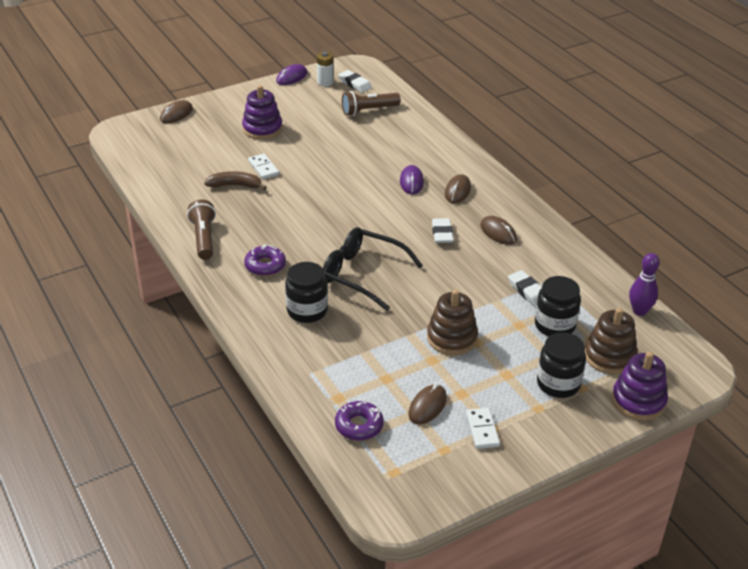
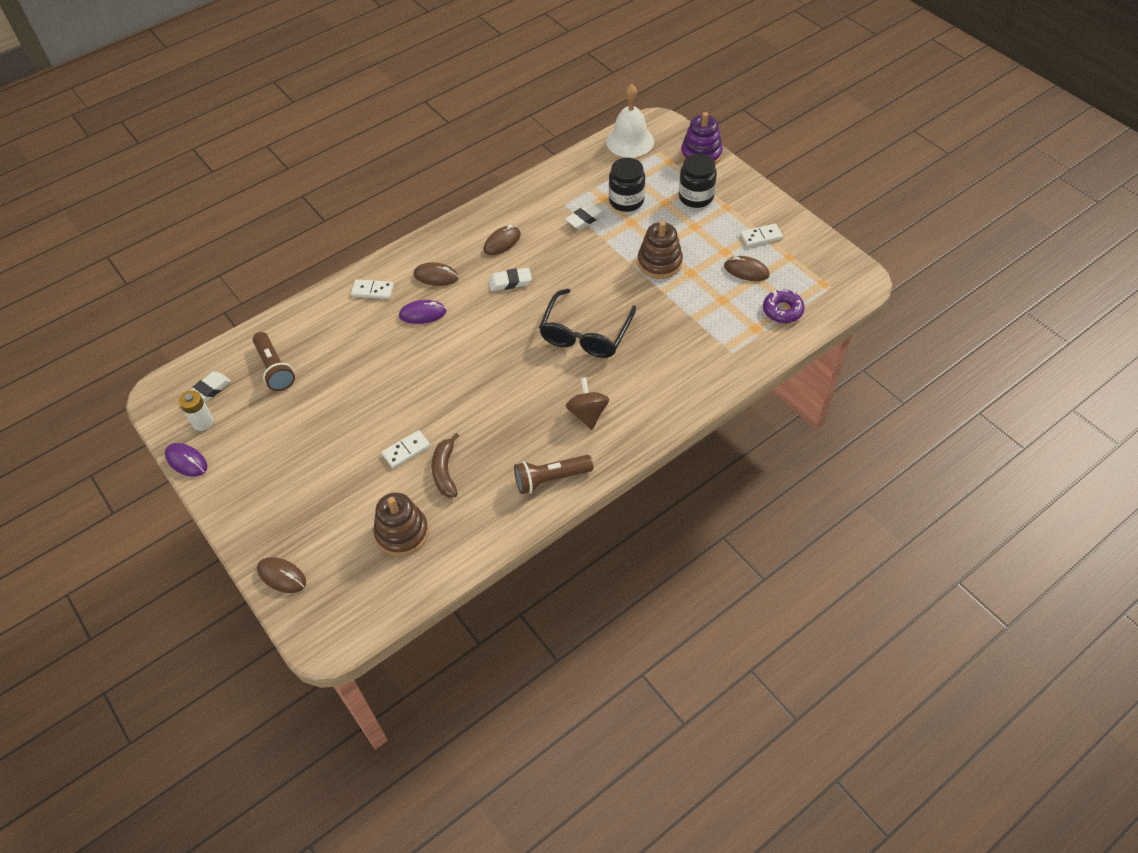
camera: 95 degrees left, 15 degrees up
(262, 129) = (318, 469): purple stacking toy -> none
(265, 265) = (587, 414): purple donut -> brown spinning top
(307, 311) = (649, 368): black jar -> none
(446, 157) = (373, 290): none -> white domino
(609, 356) = (656, 169): brown stacking toy -> brown stacking toy (402, 533)
(639, 311) = (596, 153): purple bowling pin -> none
(662, 341) = (630, 141): none -> white bell

